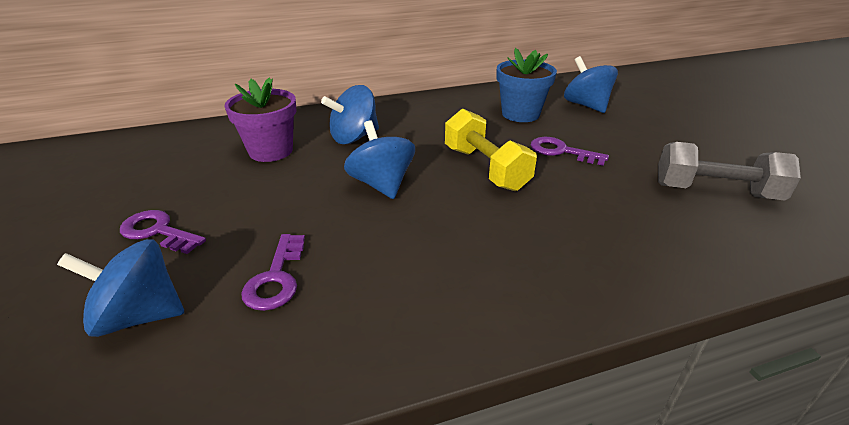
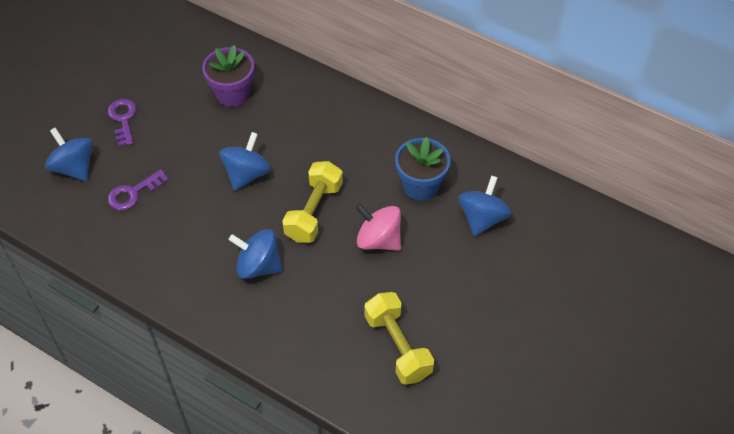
camera: 50 degrees right, 20 degrees up
(354, 137) = (289, 119): blue spinning top -> blue spinning top (258, 266)
(561, 151) = (378, 240): purple key -> pink spinning top
(715, 192) = (397, 346): grey dumbbell -> yellow dumbbell

